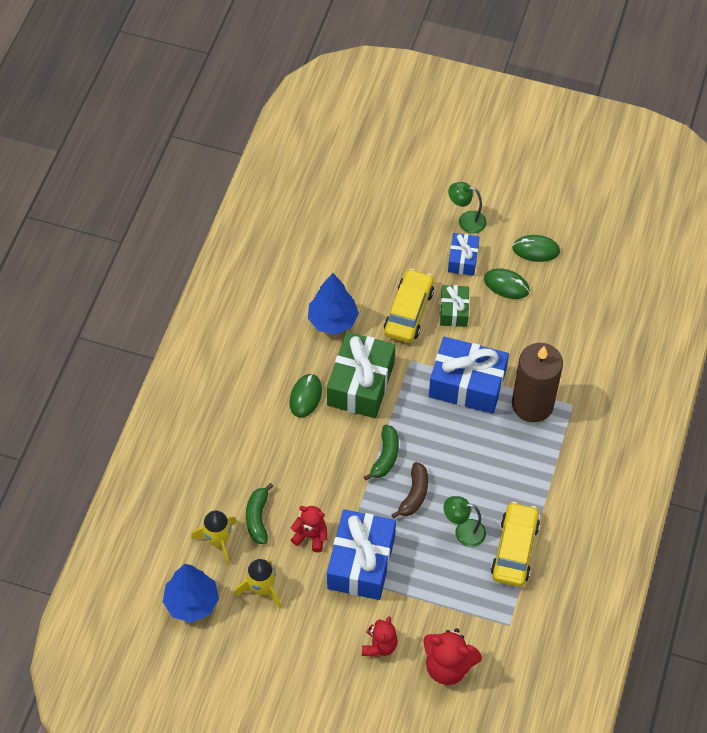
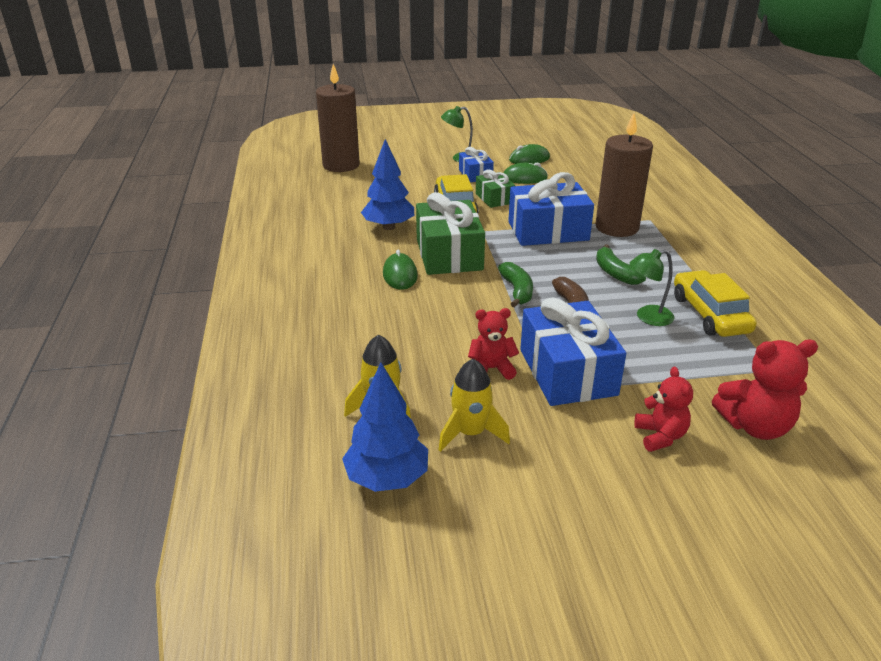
camera: 25 degrees left, 25 degrees down
(258, 518) = (417, 373): green banana -> green banana (615, 273)
(343, 189) = (341, 165): none -> brown candle

